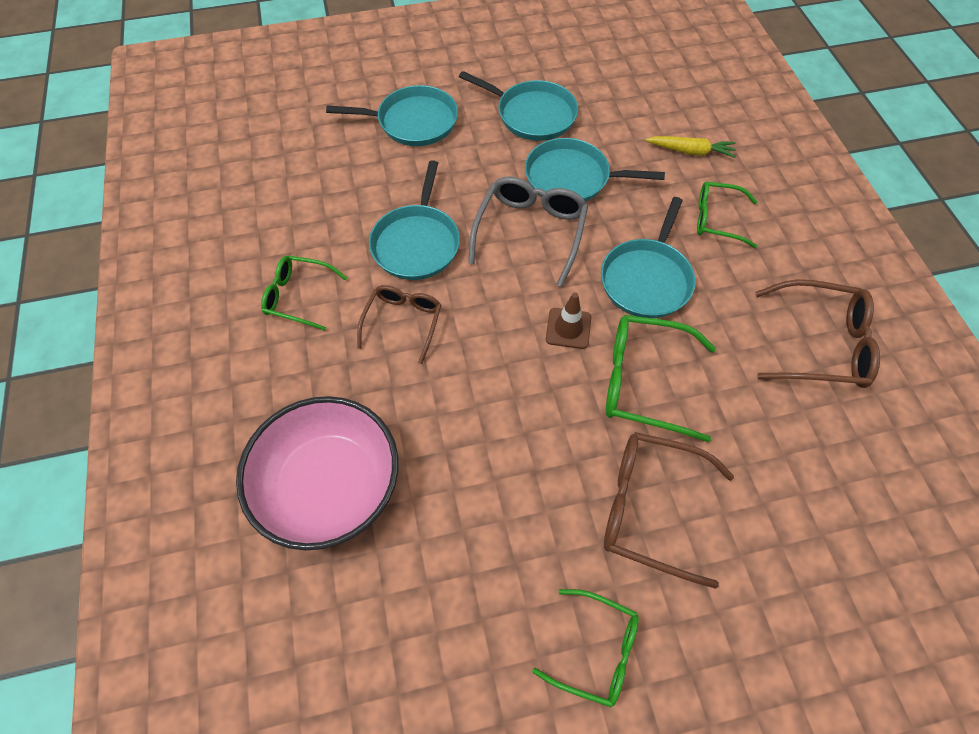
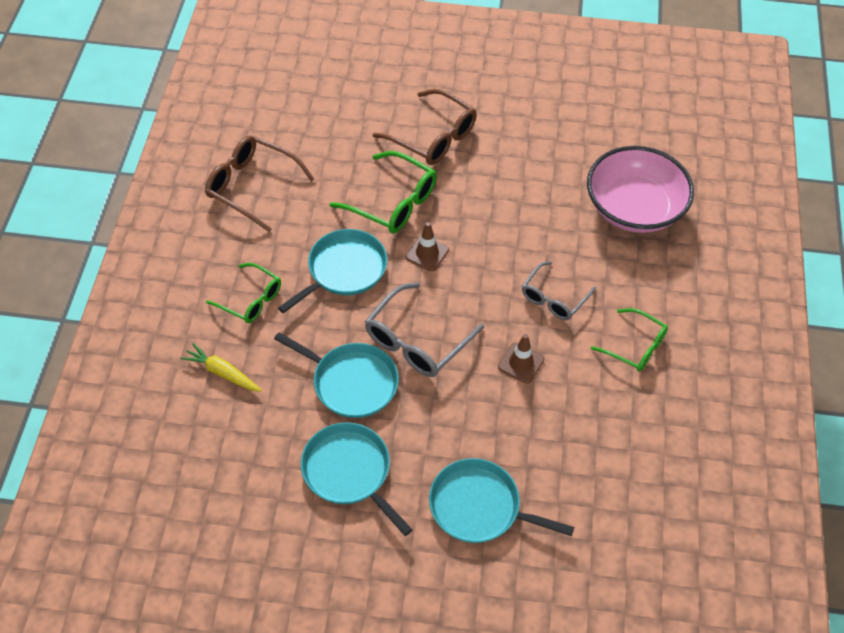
camera: 160 degrees left, 5 degrees down
(403, 322) = (554, 298): brown glasses -> grey glasses
(417, 243) = (521, 363): turquoise pan -> brown traffic cone
(596, 650) = (500, 91): green glasses -> none

